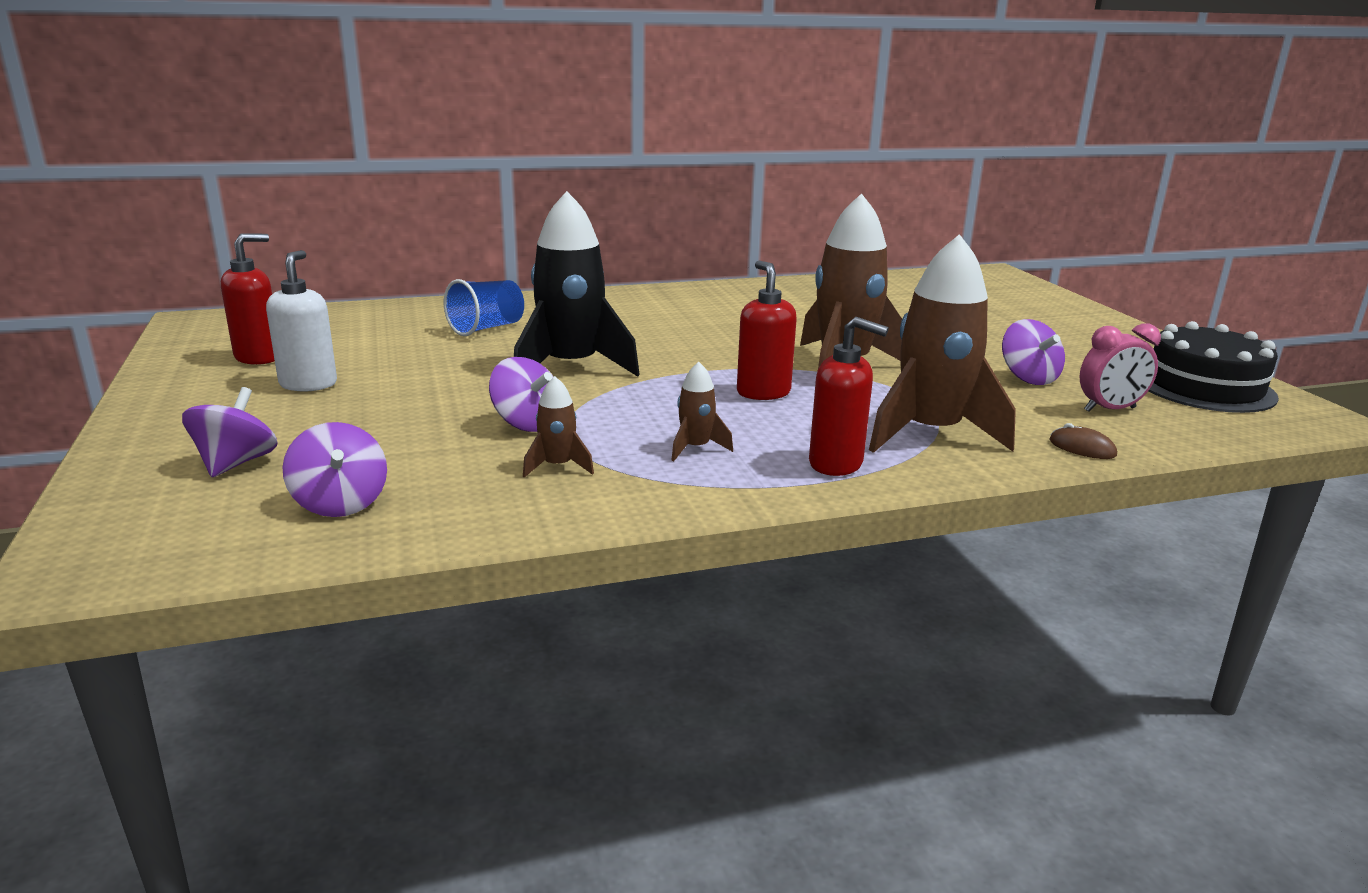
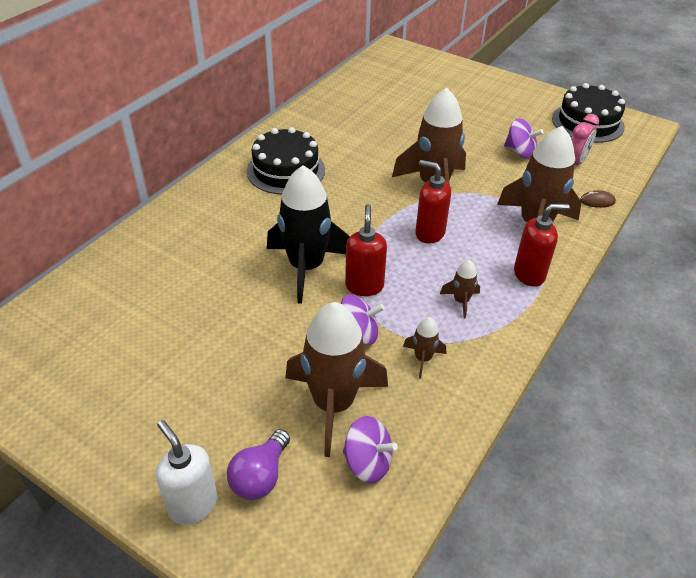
camera: 40 degrees left, 20 degrees up
(236, 463) = (260, 476): purple spinning top -> purple light bulb
(259, 357) = (95, 375): red soap dispenser -> red soap dispenser (364, 286)
(308, 384) = (178, 380): white soap dispenser -> white soap dispenser (193, 505)
(398, 454) = (333, 404): none -> brown rocket
(487, 328) = (197, 255): blue cup -> none
(685, 309) = (286, 170): none -> black cake

